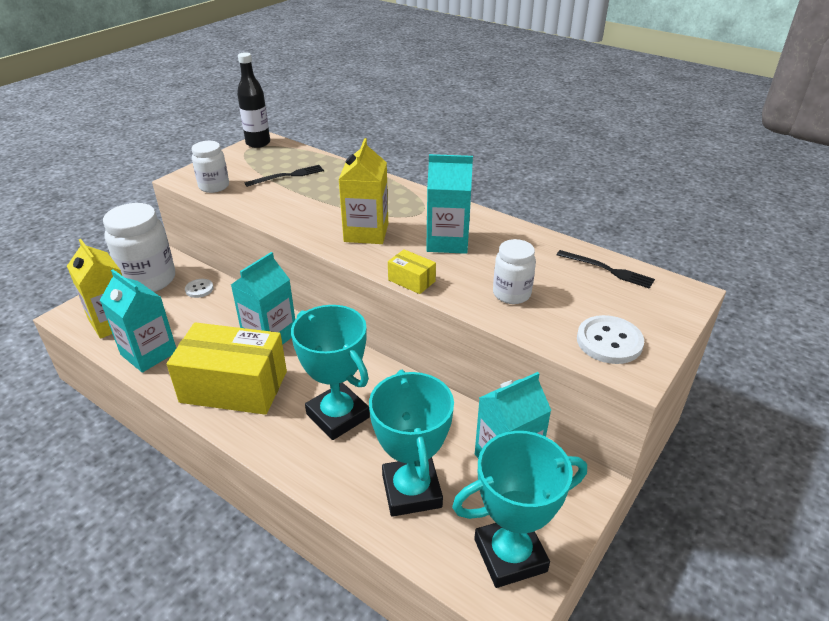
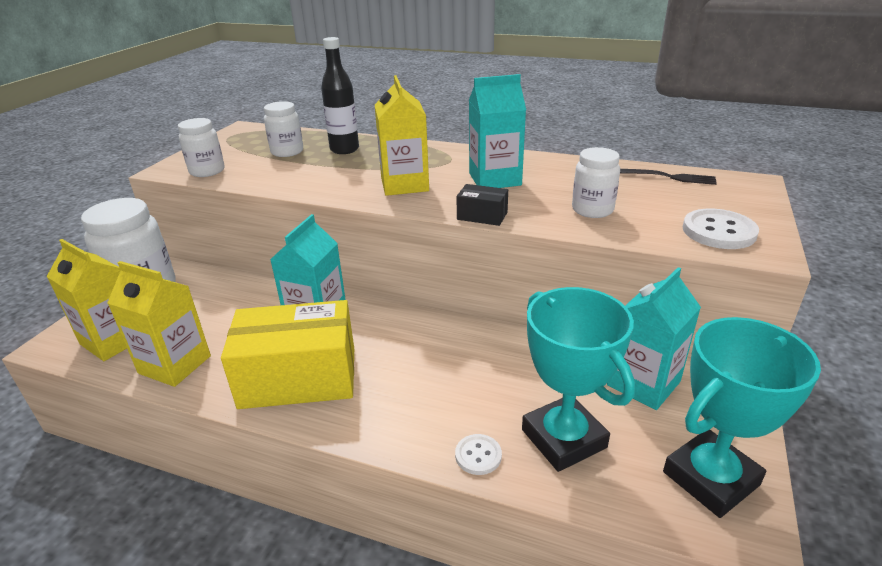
camera: 15 degrees left, 5 degrees down
(149, 353) = (175, 364): turquoise carton -> yellow carton
(199, 289) = (210, 288): white button -> white button (478, 455)
(258, 143) = (238, 131): black bottle -> black bottle (344, 149)
(287, 176) = (287, 152): black fork -> white jar
(338, 416) = (436, 381): turquoise trophy -> none
(411, 280) = (482, 216): yellow box -> black box

